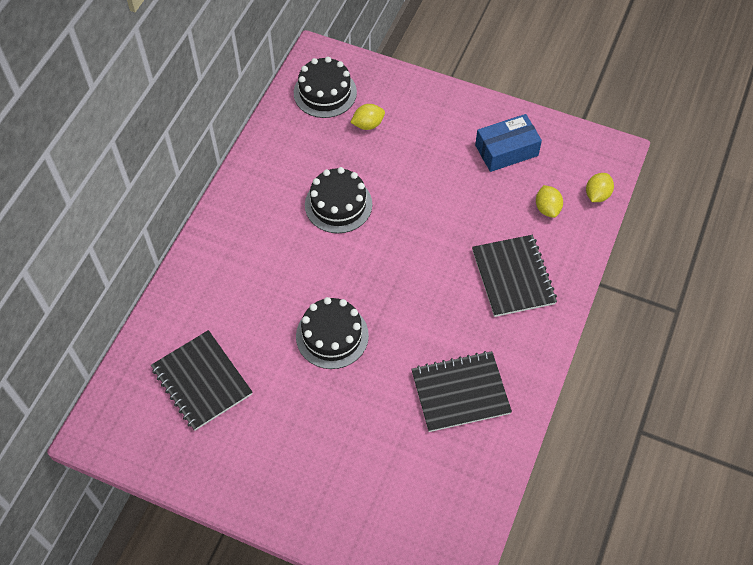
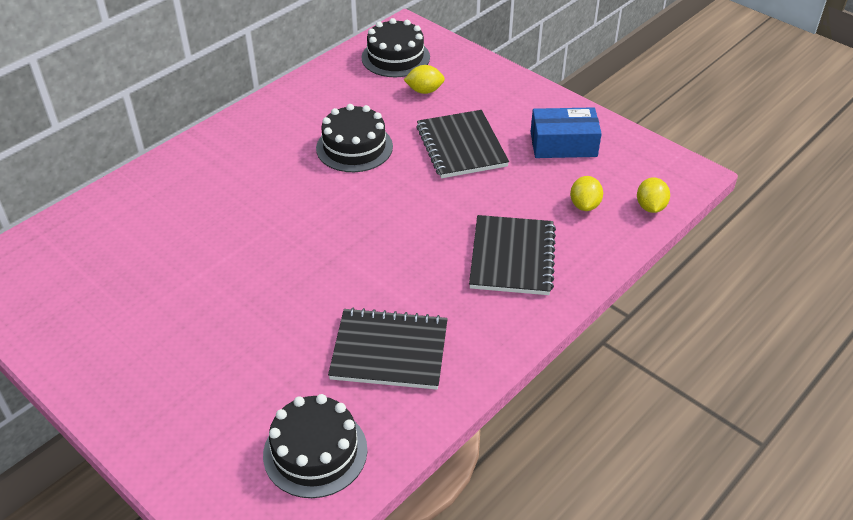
camera: 20 degrees right, 15 degrees down
(202, 381) = (115, 260): black notebook -> black notebook (461, 146)
(332, 336) = (277, 257): black cake -> black cake (315, 452)
(597, 195) = (650, 207): yellow lemon -> yellow lemon turned 45 degrees counterclockwise

